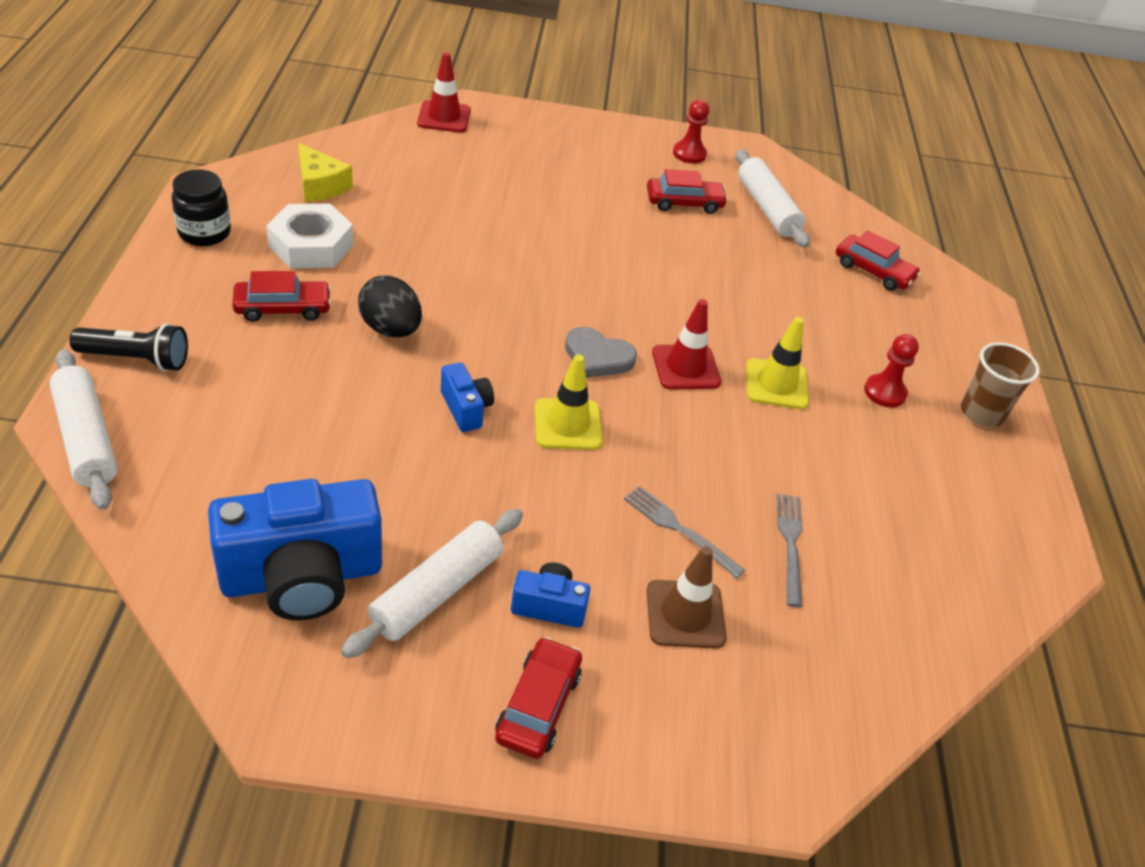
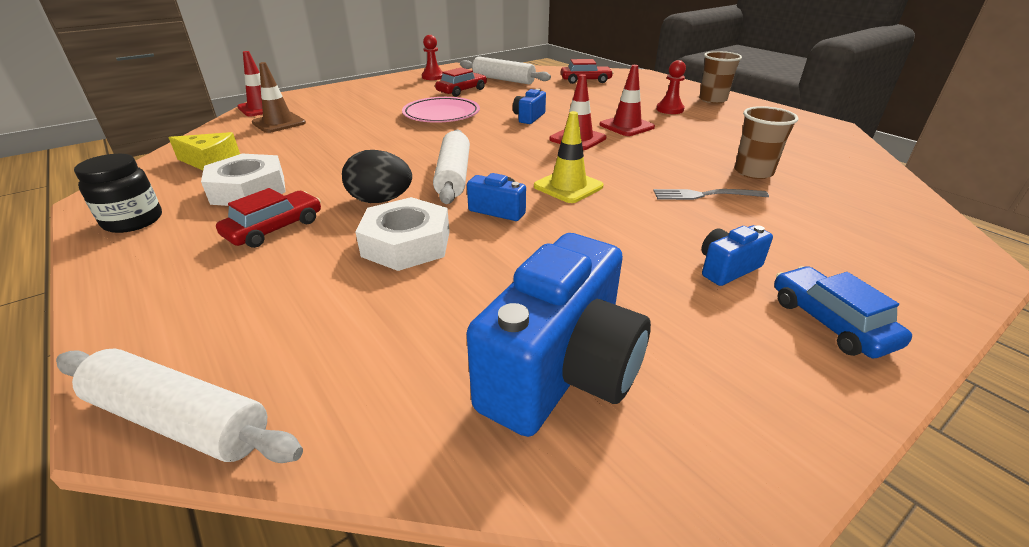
camera: 35 degrees left, 10 degrees down
(136, 359) = (164, 326): black flashlight -> none
(350, 393) = (406, 244): none -> white nut
(437, 591) = (660, 308): white rolling pin -> white rolling pin (453, 176)
(538, 705) = (830, 322): red car -> blue car
(597, 357) = (528, 155): grey heart -> none
(601, 235) = (441, 115): none -> pink plate
(685, 614) = (783, 225): brown traffic cone -> brown traffic cone (279, 123)
(688, 299) = (529, 117): none -> blue camera
(776, 384) = (626, 126): yellow traffic cone -> red traffic cone
(790, 543) = (753, 172): grey fork -> brown cup

